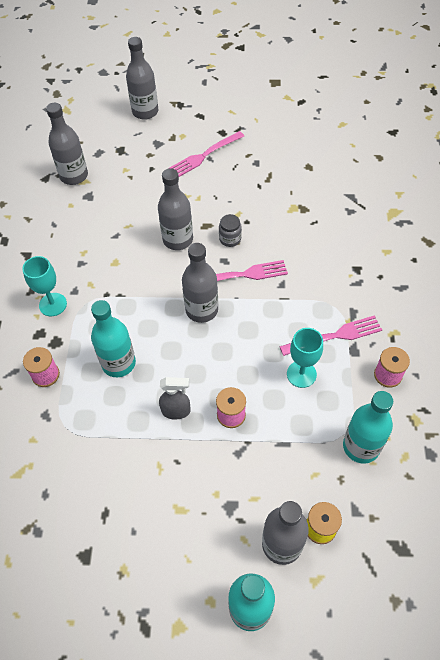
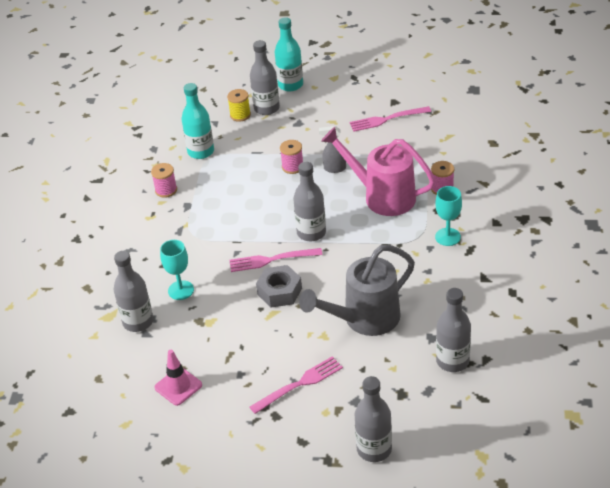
camera: 175 degrees left, 15 degrees down
(118, 363) = (382, 196): turquoise bottle -> pink watering can
(147, 212) = (364, 319): none -> grey watering can
(178, 239) = (332, 291): grey bottle -> grey bottle (138, 322)
(230, 239) = (279, 291): grey jar -> grey nut
(301, 374) = (234, 190): turquoise goblet -> turquoise goblet (181, 290)
(307, 152) = (178, 386): none -> pink traffic cone
(335, 336) = (199, 215): pink fork -> pink fork (386, 119)

